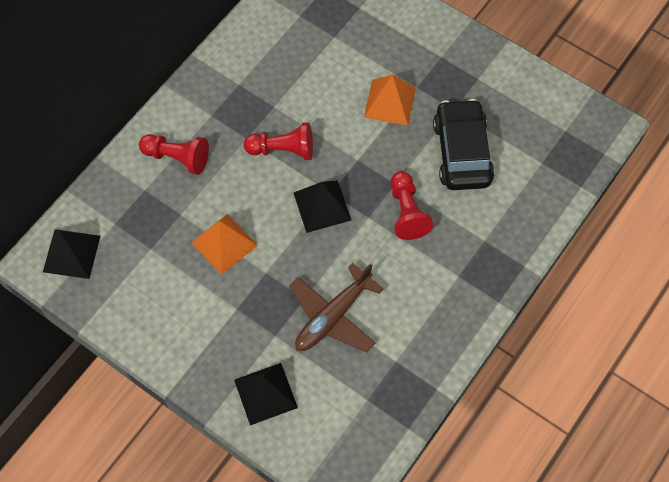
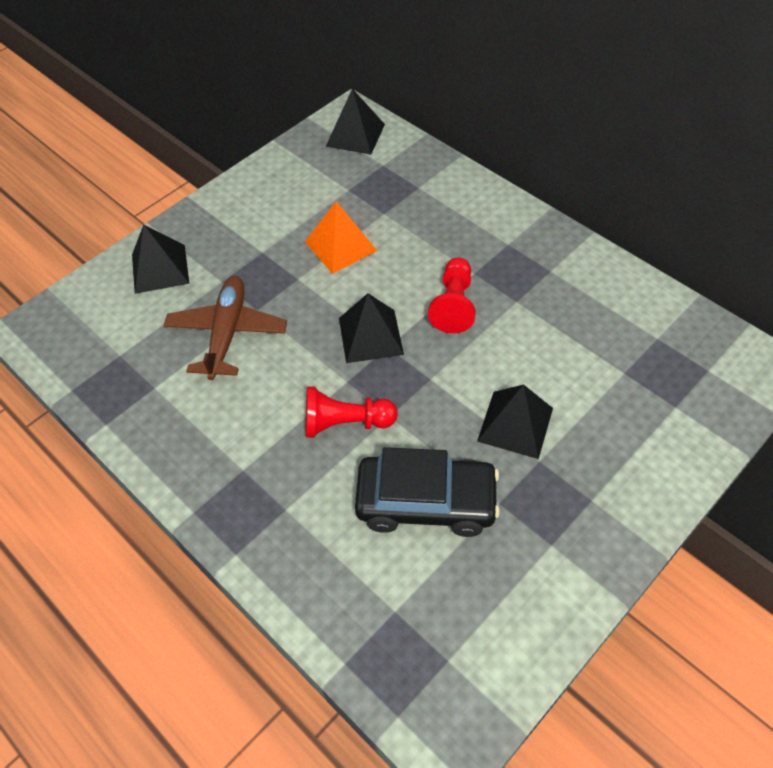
camera: 100 degrees right, 10 degrees down
(177, 158) = (454, 213): red pawn -> none
(332, 316) = (227, 333): brown plane -> brown plane turned 45 degrees clockwise
(390, 102) = (515, 424): orange pyramid -> black pyramid

